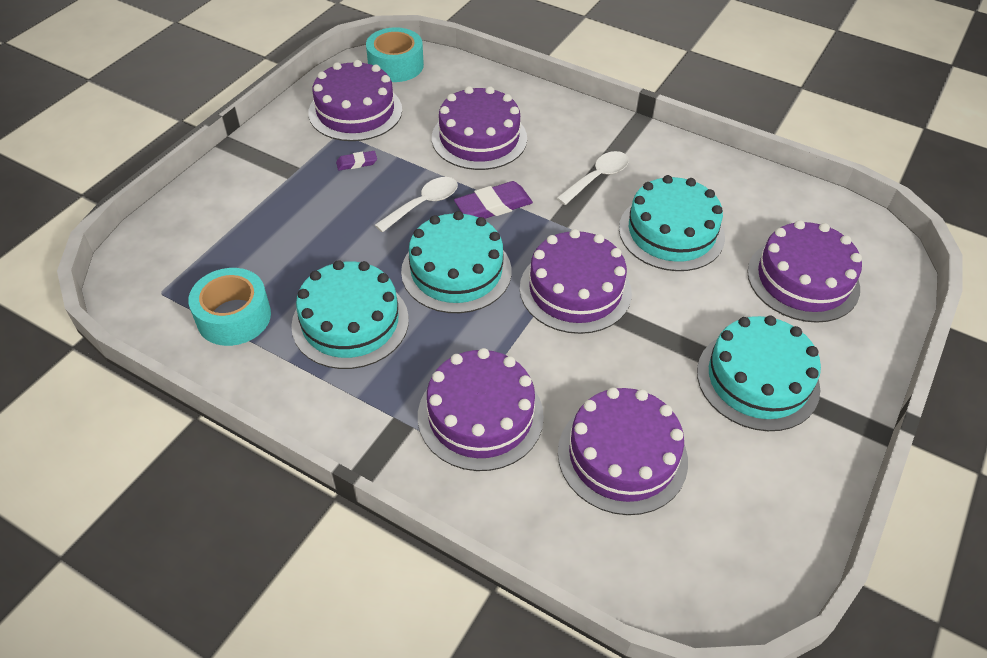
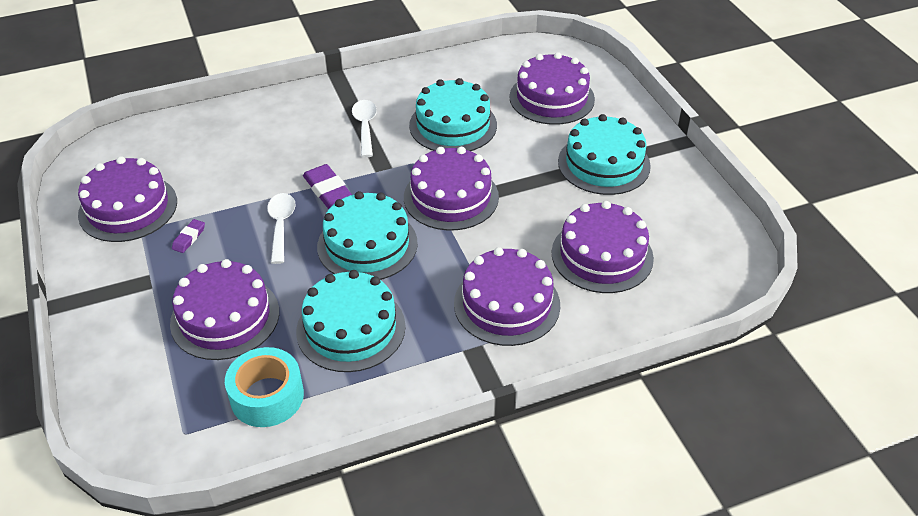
camera: 50 degrees left, 5 degrees down
(396, 65) = (107, 157): turquoise tape -> none
(479, 138) = (251, 159): purple cake -> purple cake (225, 317)
(493, 206) = (328, 191): purple eraser -> purple eraser turned 45 degrees counterclockwise

